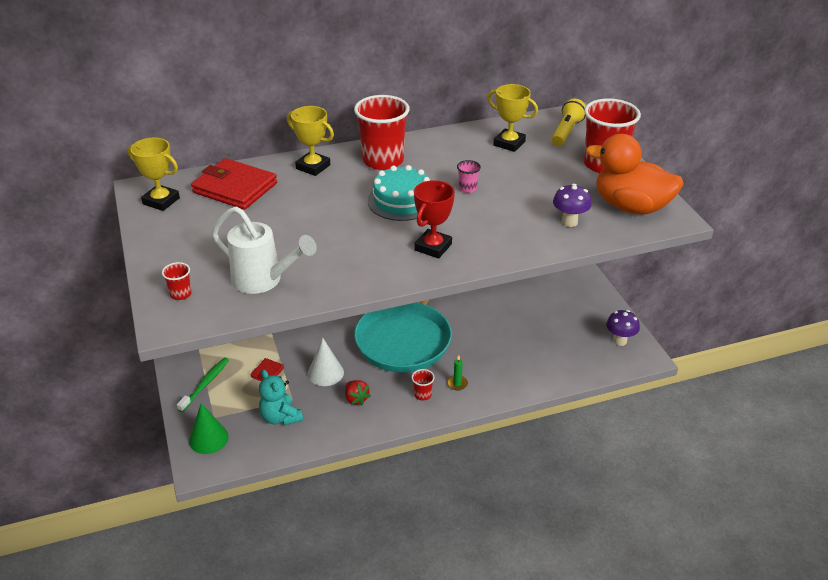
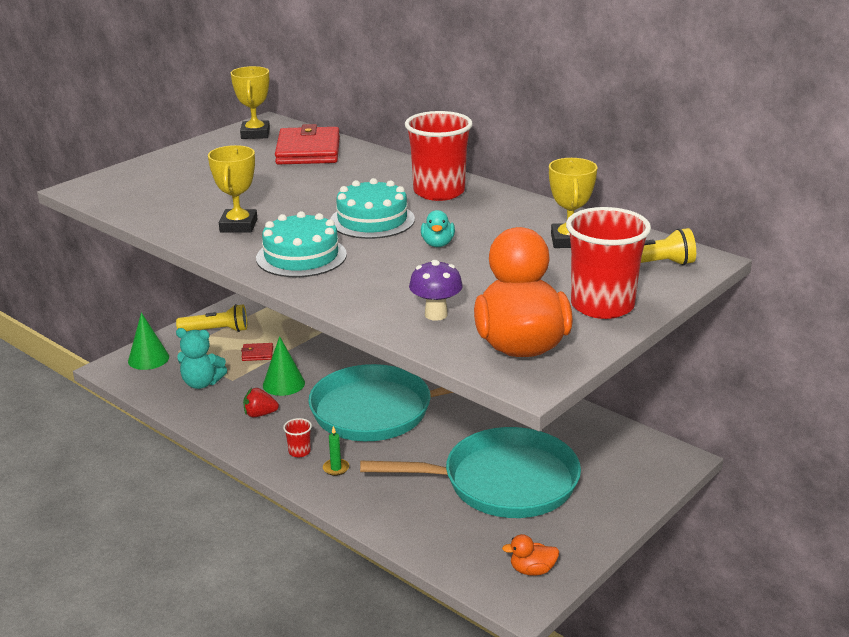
camera: 60 degrees right, 10 degrees down
(180, 294) = (125, 180): red cup -> none
(205, 384) = (216, 331): green toothbrush -> yellow flashlight
(263, 280) = (172, 203): white watering can -> none
(280, 417) = (202, 383): turquoise teddy bear -> turquoise teddy bear turned 105 degrees counterclockwise
(313, 167) = (385, 168): yellow trophy -> yellow trophy (238, 226)
(325, 373) = (283, 384): white cone -> green cone
(356, 399) = (260, 414): red strawberry -> red strawberry turned 60 degrees clockwise
(433, 247) = (301, 256): red trophy -> turquoise cake
(467, 188) = (437, 244): pink cup -> turquoise duck
(530, 317) = (503, 482): none -> turquoise pan
(620, 341) = (532, 570): purple mushroom -> orange duck

